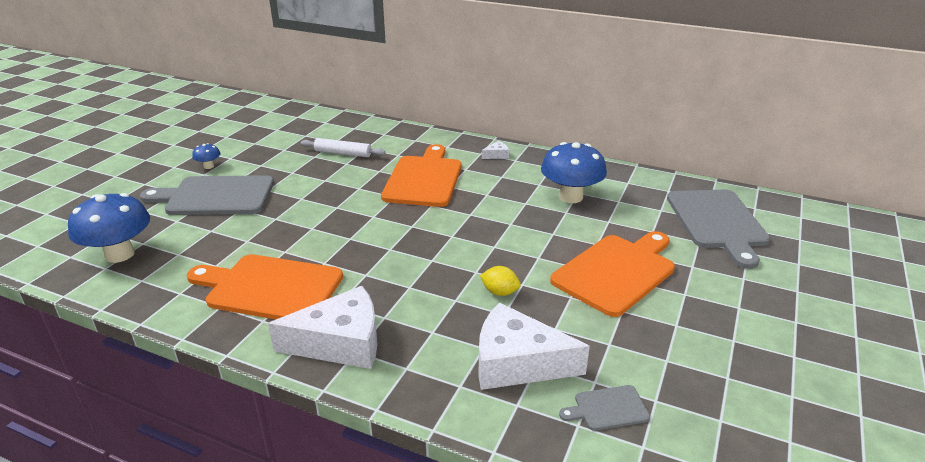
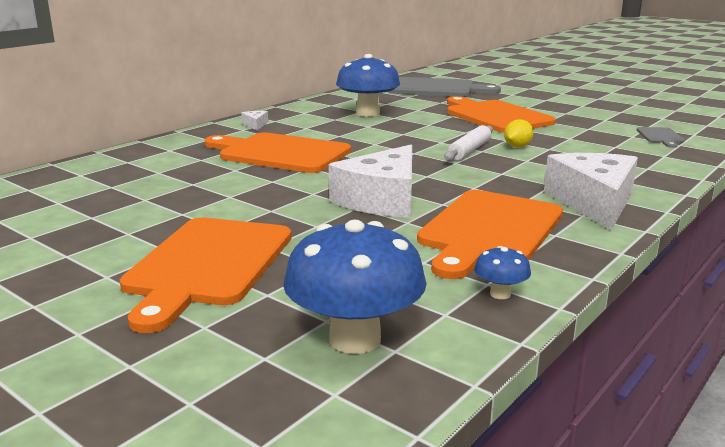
camera: 75 degrees left, 10 degrees down
(209, 166) = (78, 272): blue mushroom -> blue mushroom (500, 294)
(215, 196) = (208, 265): grey cutting board -> orange cutting board
(343, 153) = (158, 184): white rolling pin -> white rolling pin (469, 150)
(517, 363) = (614, 151): white cheese -> white cheese (382, 199)

